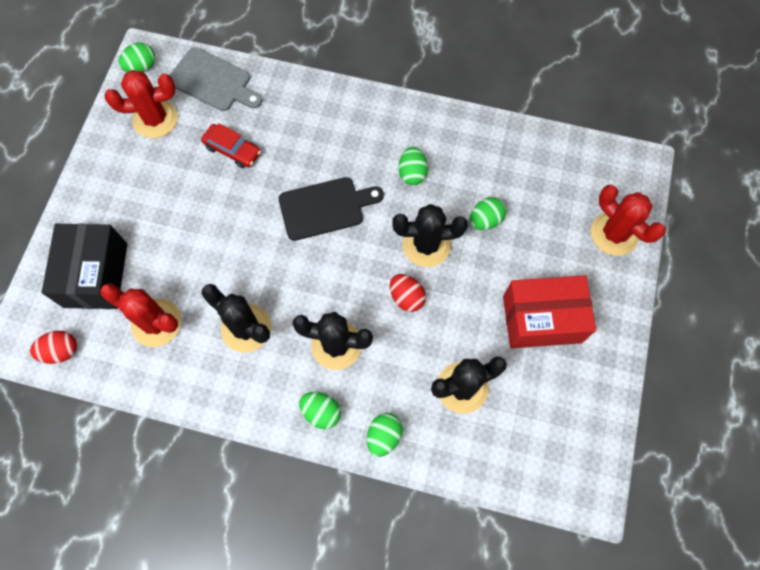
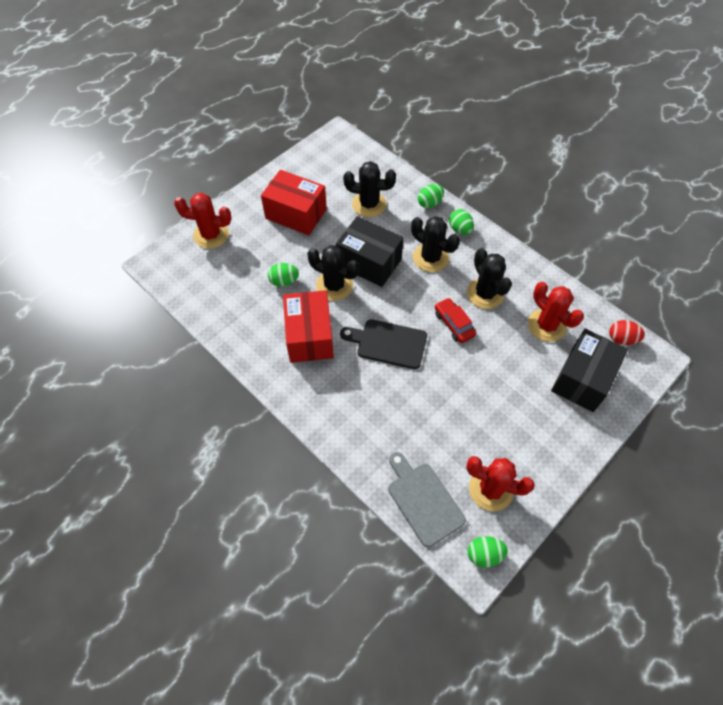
camera: 150 degrees left, 10 degrees down
(233, 150) = (436, 425): red car -> red car (454, 324)
(406, 297) = (369, 262): red egg -> black box
(412, 173) = (309, 336): green egg -> red box
(614, 233) = (211, 235): red cactus -> red cactus turned 75 degrees counterclockwise

